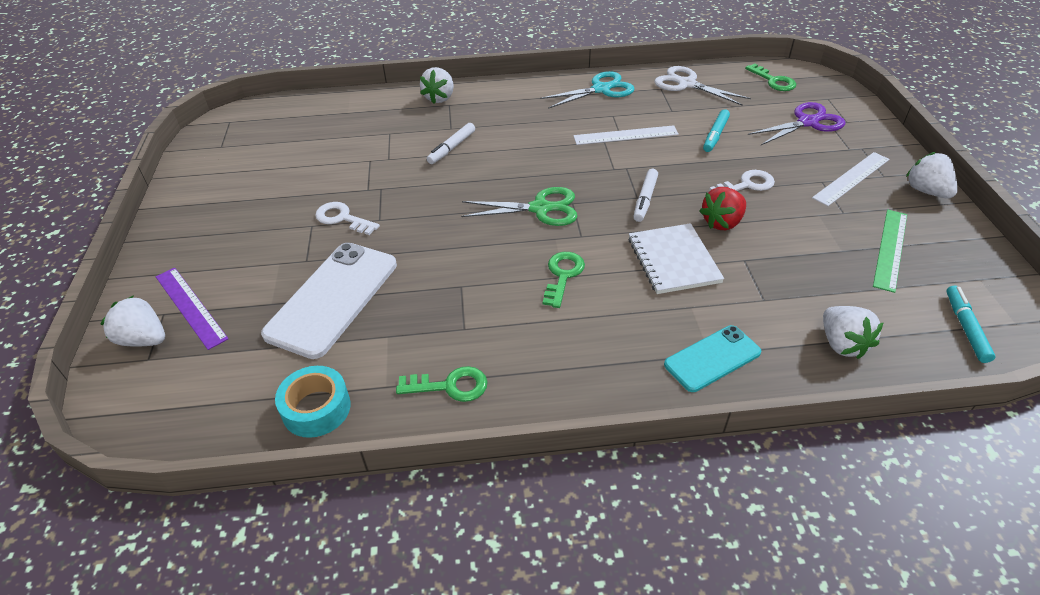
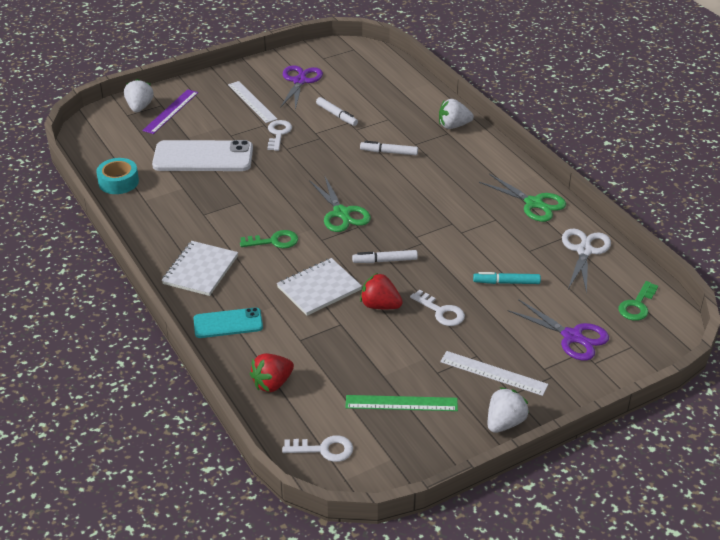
camera: 65 degrees right, 5 degrees down
(249, 175) = (300, 81): none -> purple scissors
(348, 165) = (336, 115): none -> white marker
(450, 386) = (155, 223): green key -> none
(587, 360) = (200, 270): none -> white notebook
(601, 89) = (534, 203): turquoise scissors -> green scissors
(625, 135) = (469, 232): white ruler -> white ruler (252, 102)
(712, 358) = (228, 323): turquoise phone -> turquoise phone turned 45 degrees counterclockwise
(842, 344) = (272, 383): white strawberry -> red strawberry
(965, 328) = (324, 449): turquoise marker -> white key

